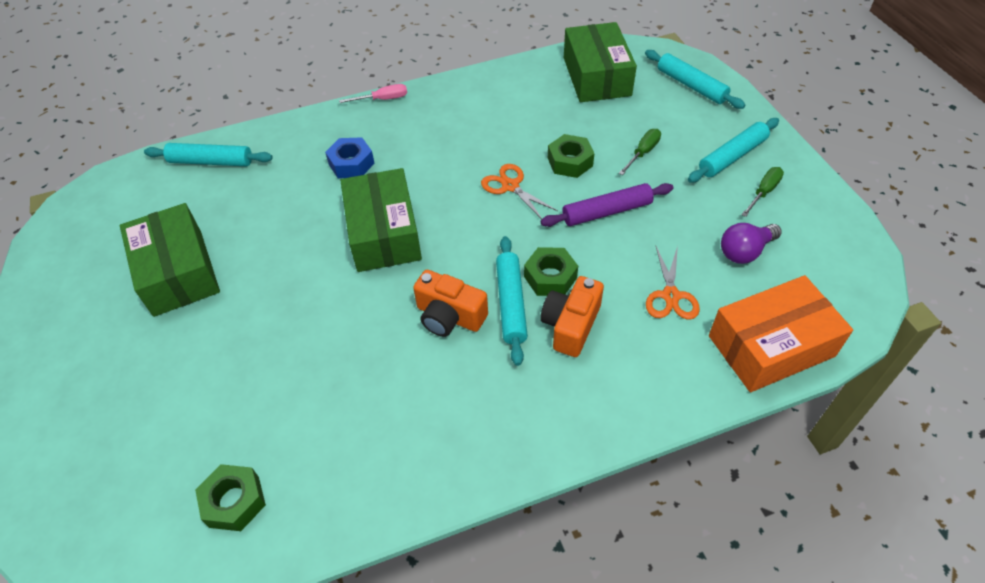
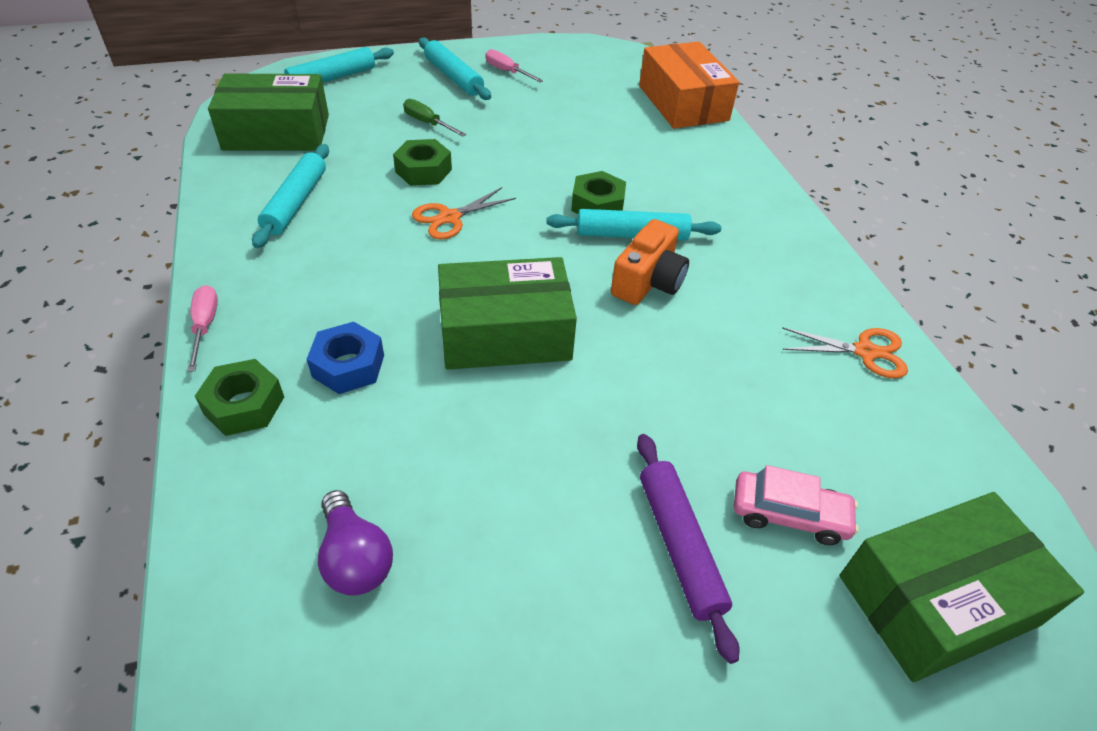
camera: 90 degrees left, 5 degrees down
(178, 272) = (543, 598): green box -> green box (937, 600)
(211, 161) = (256, 577): turquoise rolling pin -> turquoise rolling pin (295, 203)
(213, 400) = (789, 514): none -> pink car
(234, 501) = (923, 476): green nut -> green nut (244, 405)
(570, 325) = (661, 200): orange camera -> none
(606, 211) = (510, 158): purple rolling pin -> purple rolling pin (679, 546)
(670, 296) = (627, 139): orange scissors -> orange scissors (865, 352)
(745, 251) = (579, 94): purple light bulb -> purple light bulb (355, 558)
(763, 192) = (507, 72): green screwdriver -> pink screwdriver

